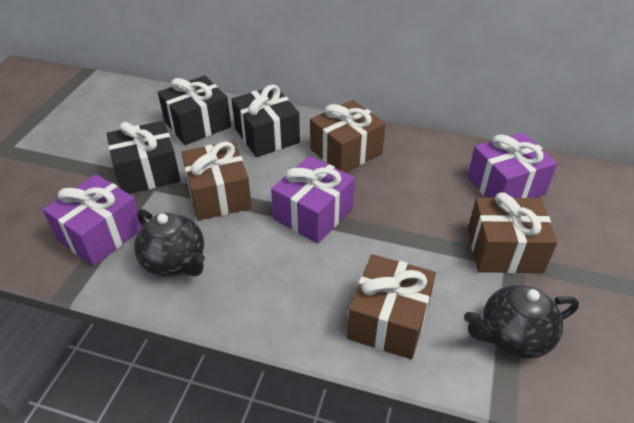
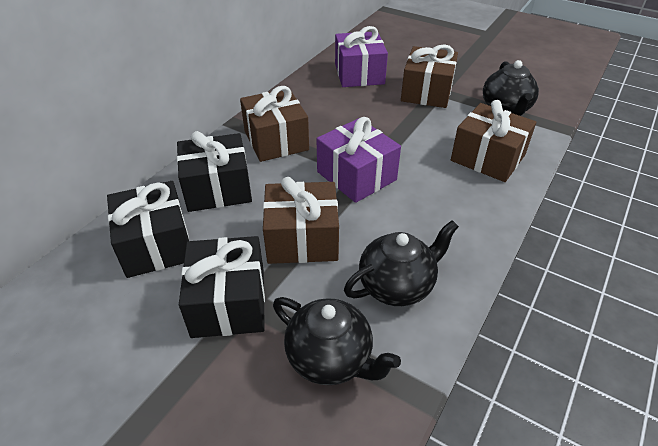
camera: 75 degrees left, 0 degrees up
(100, 234) = (331, 358): purple gift -> black teapot

